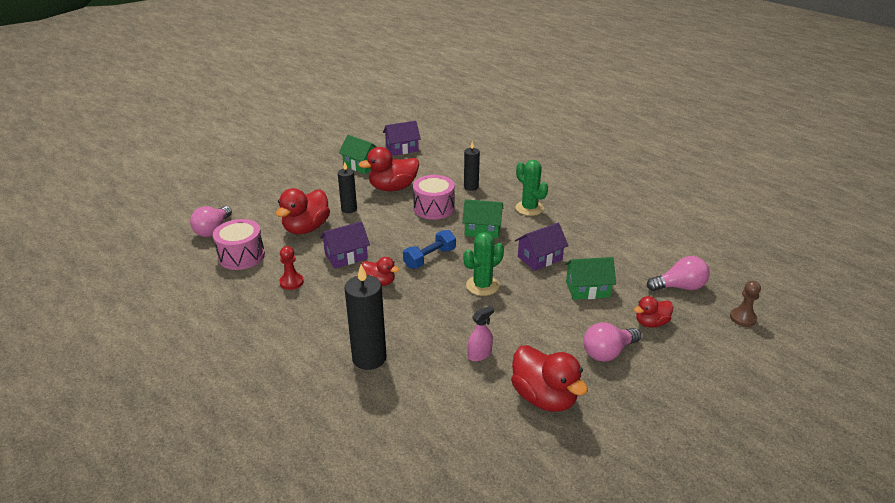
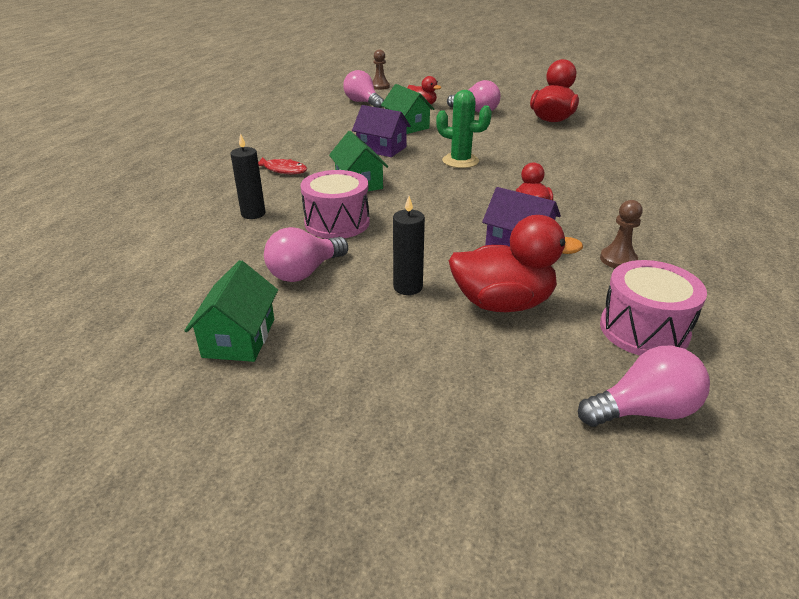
camera: 120 degrees left, 0 degrees up
(291, 282) = (618, 259): red pawn -> brown pawn
(369, 358) = (630, 179): black candle -> none
(393, 188) = (305, 272): red duck -> pink light bulb
(402, 149) = (134, 316): purple house -> none
(430, 258) = (451, 195): blue dumbbell -> none
(479, 354) = (548, 143): pink spray bottle -> none
(529, 208) = (283, 170): green cactus -> red fish

